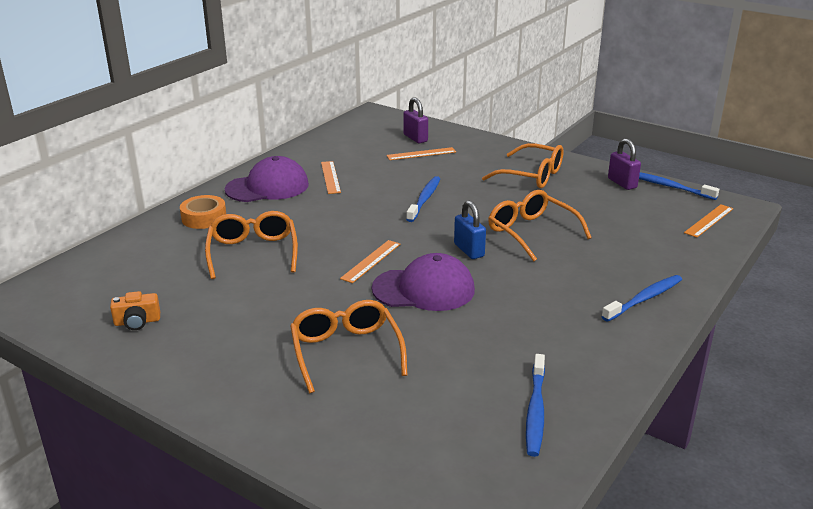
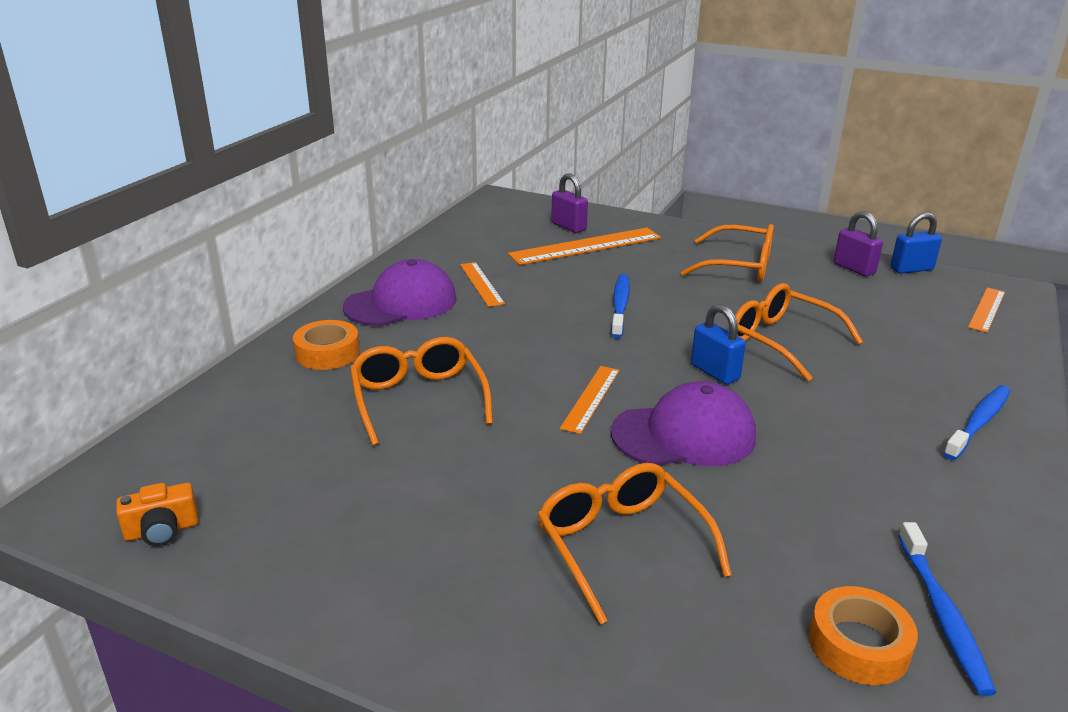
camera: 10 degrees left, 0 degrees up
(137, 322) = (282, 527): orange camera -> orange camera (162, 530)
(421, 154) = (586, 246): orange ruler -> orange ruler, size x1.76
(468, 421) = (858, 645): none -> orange tape
(668, 186) = (911, 269): blue toothbrush -> blue padlock

